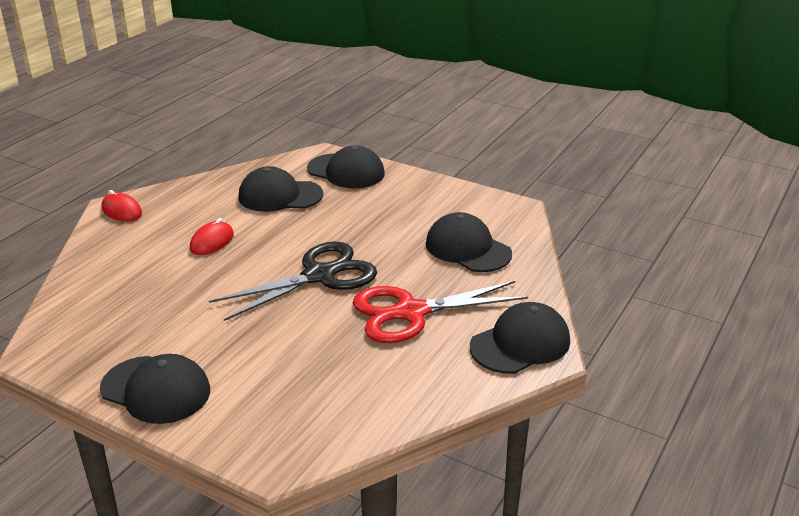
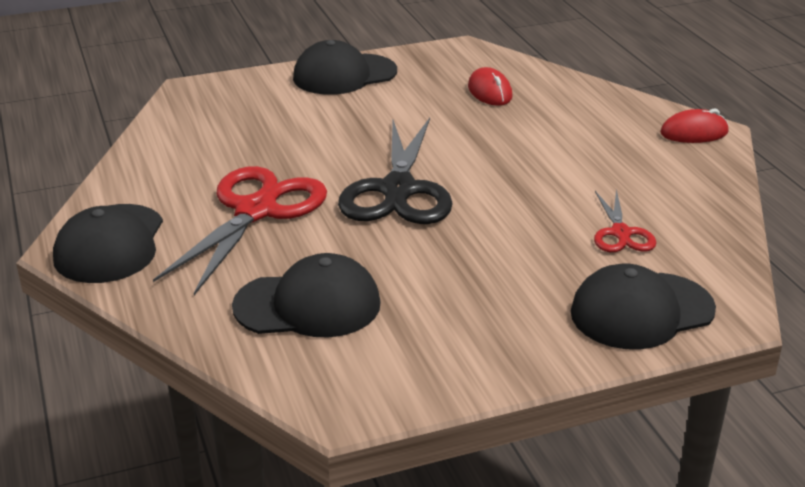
camera: 130 degrees right, 0 degrees up
(212, 242) = (554, 158): red mouse -> red mouse (490, 92)
(280, 196) = (621, 233): black cap -> red scissors

